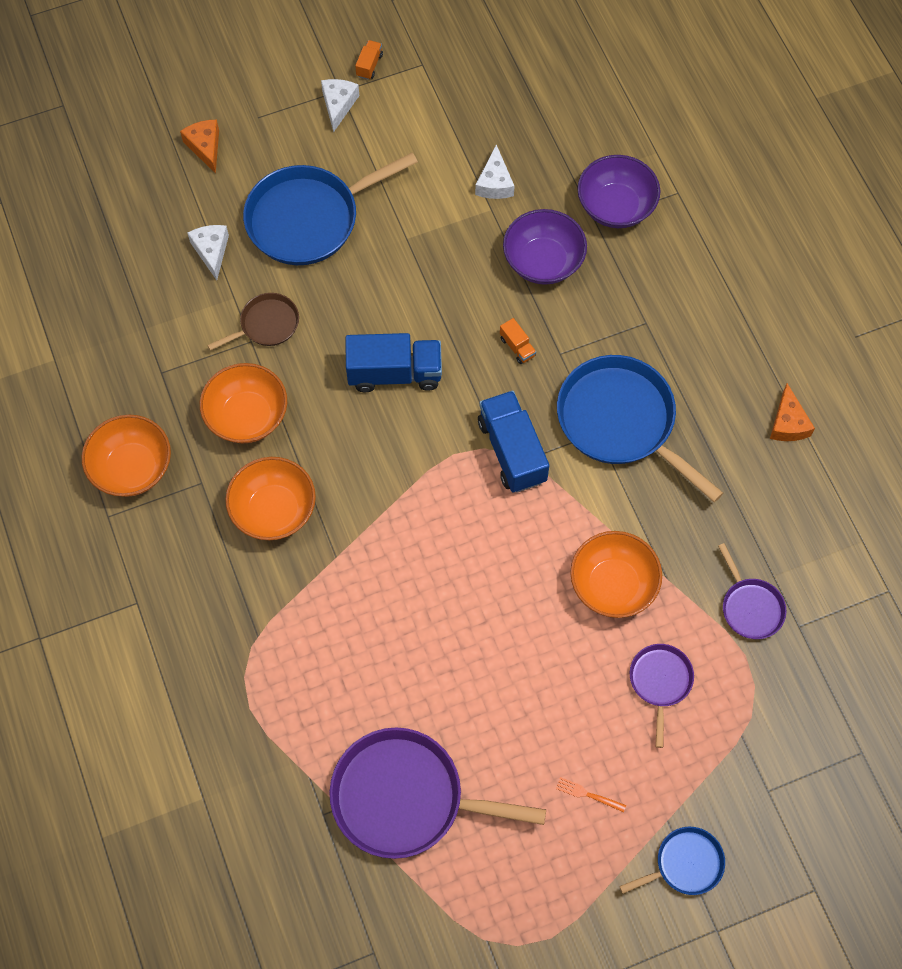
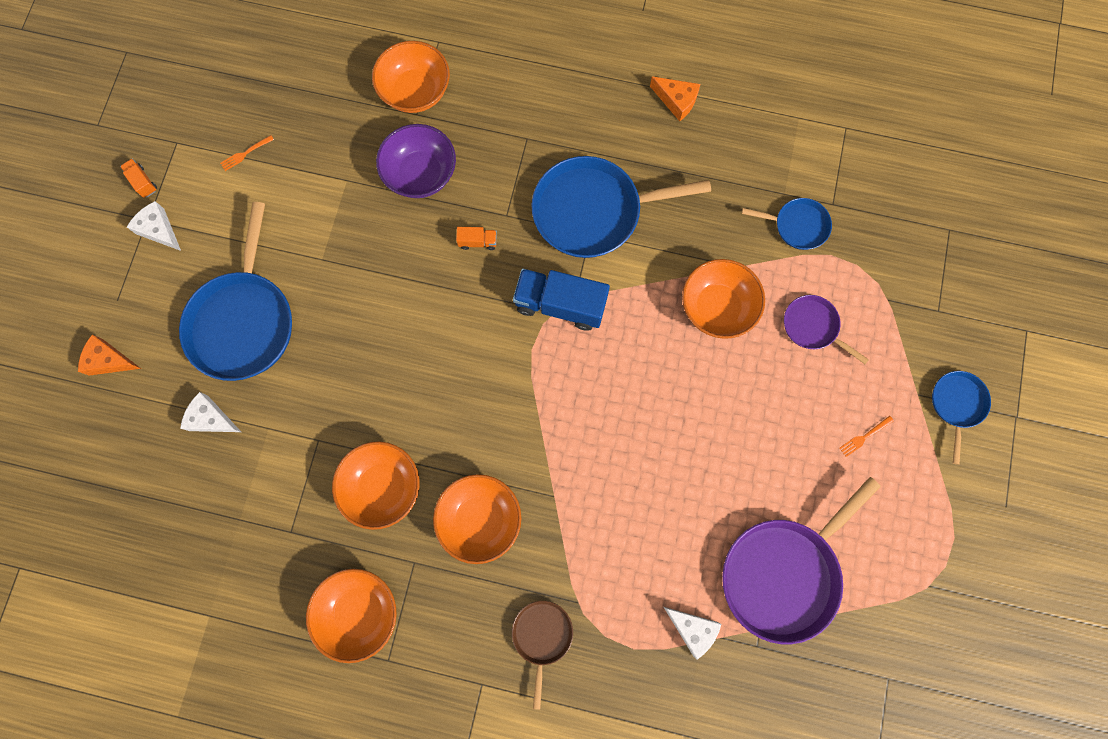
camera: 55 degrees left, 10 degrees up
(266, 325) = (313, 418): brown pan -> brown pan (542, 636)
(394, 373) = (431, 347): blue truck -> none
(453, 119) = (245, 153): none -> orange fork
(494, 183) = (326, 162): white cheese -> white cheese (692, 629)
(615, 207) = (415, 92): purple bowl -> orange bowl
(750, 607) = (797, 226): purple pan -> blue pan

